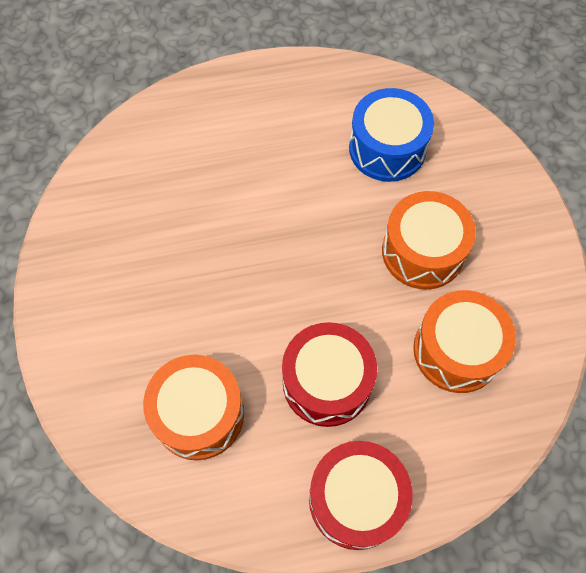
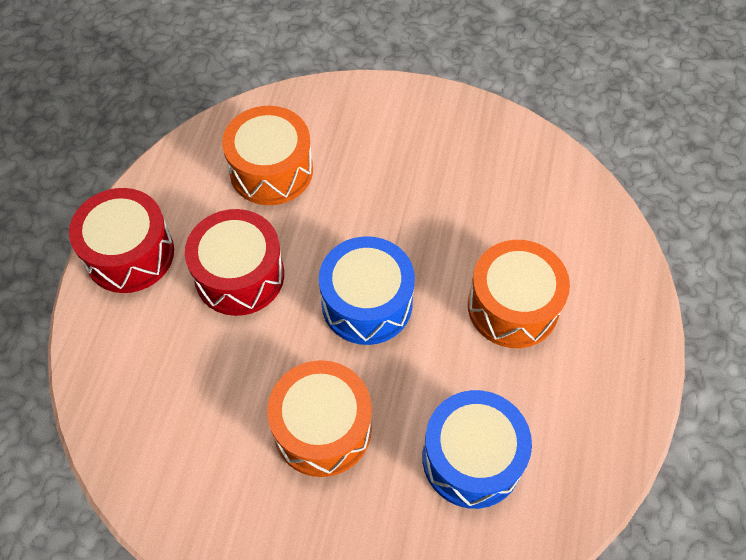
camera: 115 degrees right, 5 degrees down
(300, 266) = (367, 303): none -> blue drum
(457, 350) = (200, 404): orange drum -> orange drum (513, 306)

